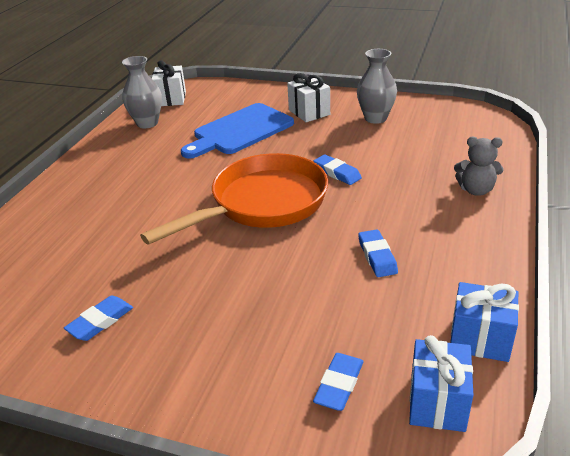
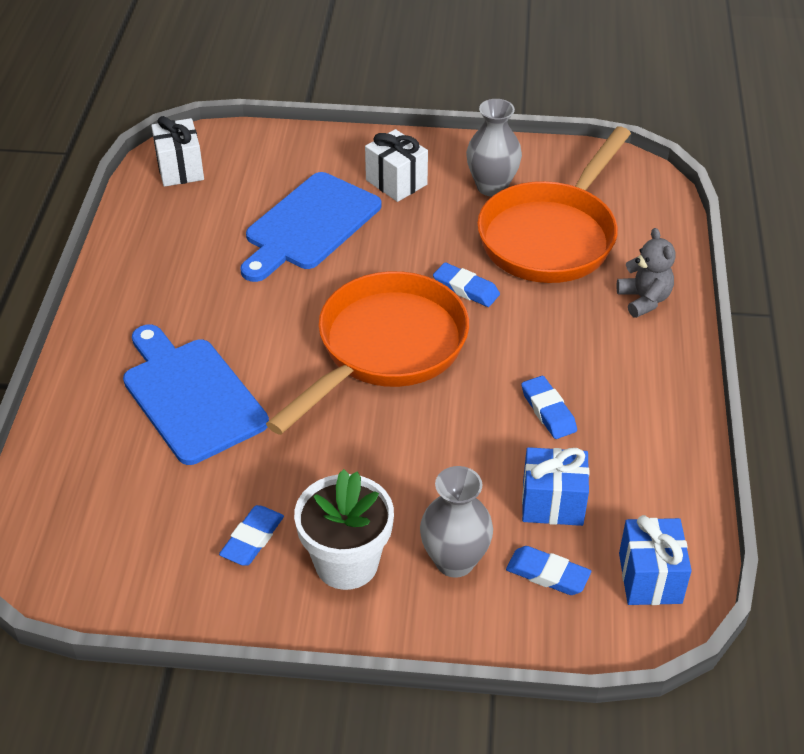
camera: 15 degrees left, 10 degrees up
(108, 220) = (191, 396): none -> blue cutting board
(147, 123) = (165, 221): grey vase -> grey vase (454, 561)
(166, 350) = (346, 563): none -> white flower pot
(339, 385) = (547, 574): blue eraser -> blue eraser turned 75 degrees counterclockwise
(411, 147) = (551, 236): none -> orange pan
(476, 190) = (644, 300): grey teddy bear -> grey teddy bear turned 105 degrees counterclockwise
(480, 339) = (680, 501): blue gift -> blue gift (552, 503)

